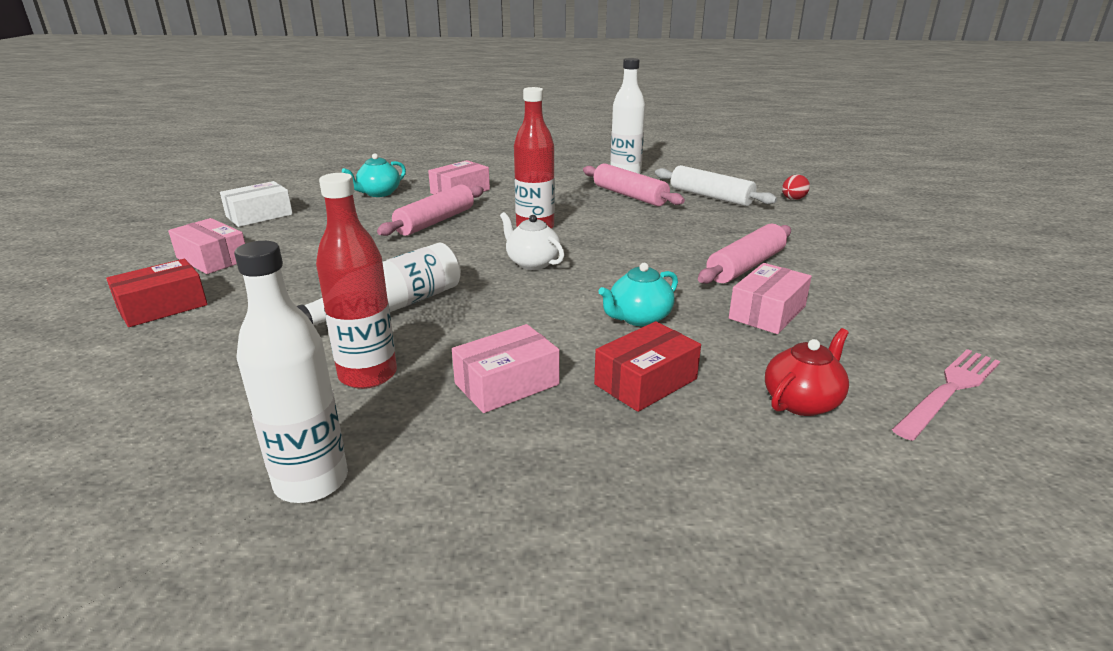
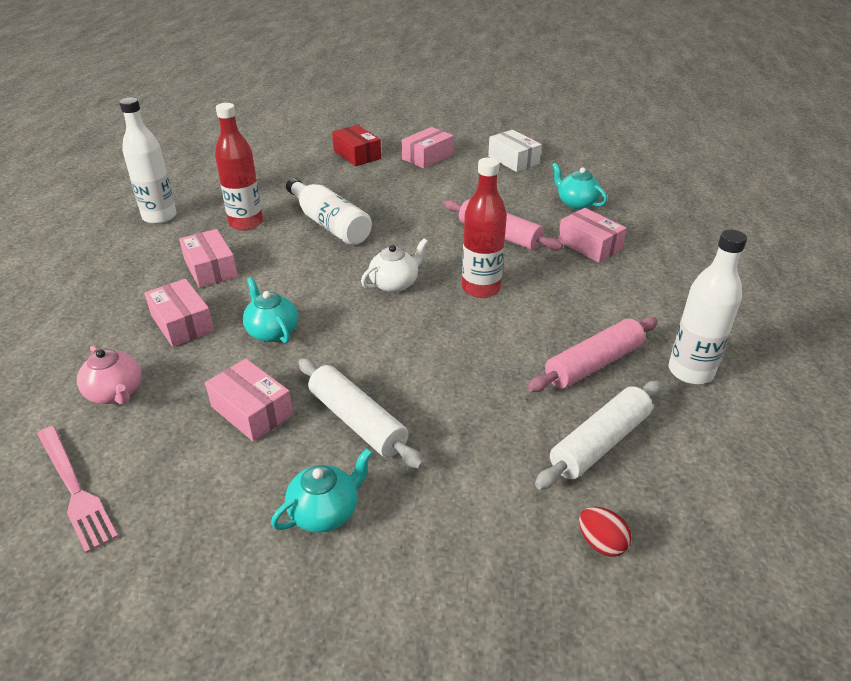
camera: 95 degrees right, 10 degrees up
(645, 381) = (182, 323): red box -> pink box
(745, 266) = (357, 421): pink rolling pin -> white rolling pin
(802, 401) = (116, 393): red teapot -> pink teapot
(848, 270) = (325, 512): none -> turquoise teapot

